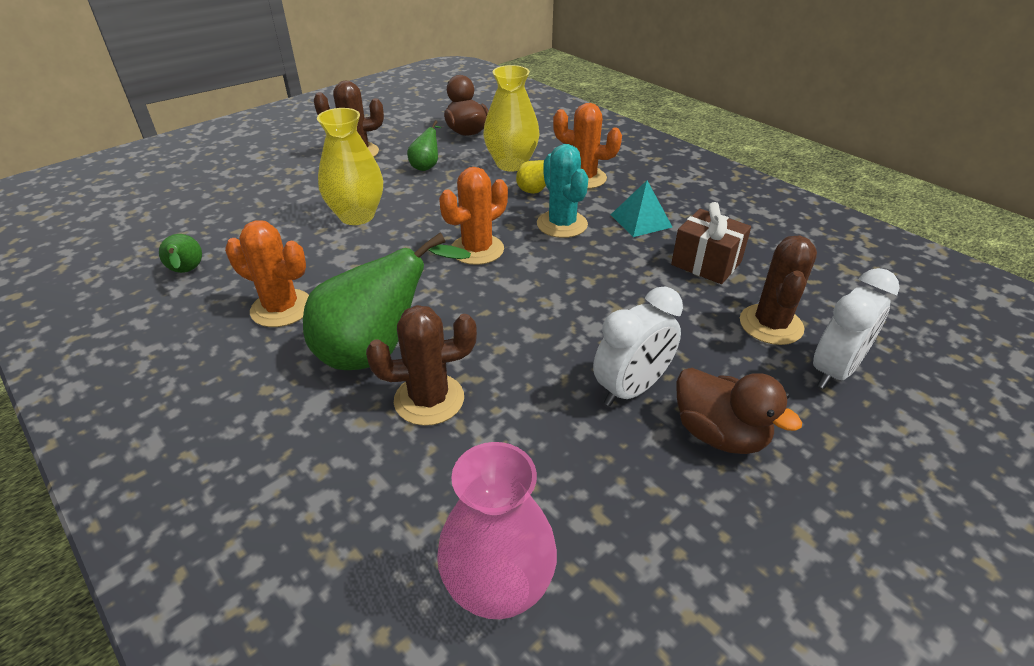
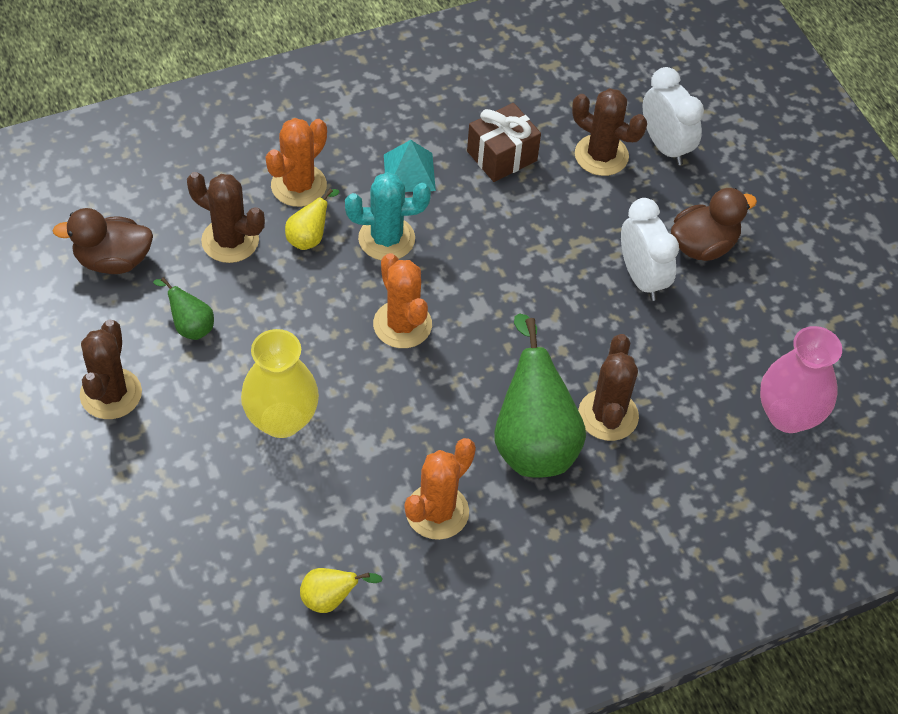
camera: 75 degrees left, 15 degrees up
(187, 272) = (331, 599): green pear -> yellow pear
(511, 164) = (230, 240): yellow vase -> brown cactus

